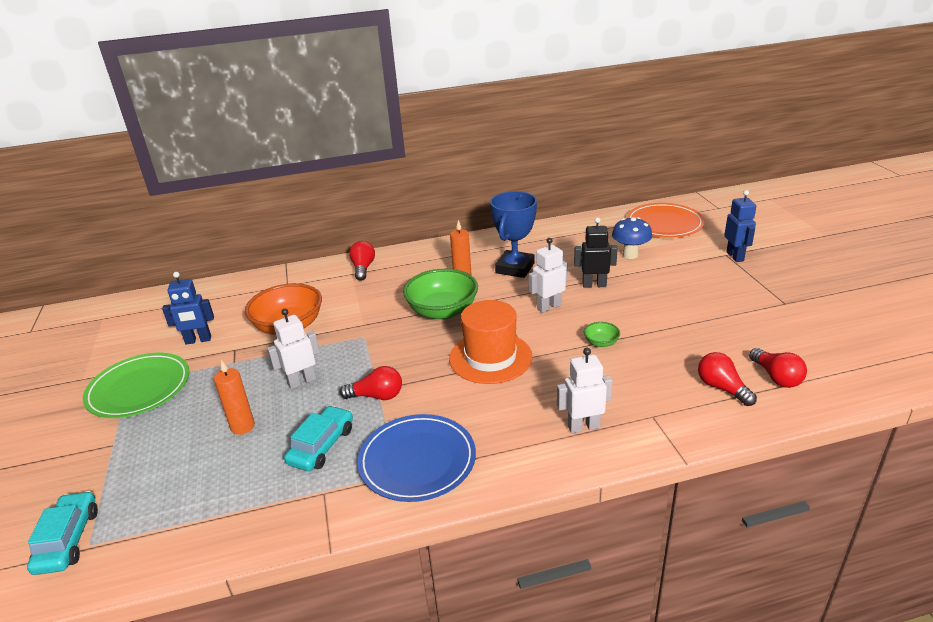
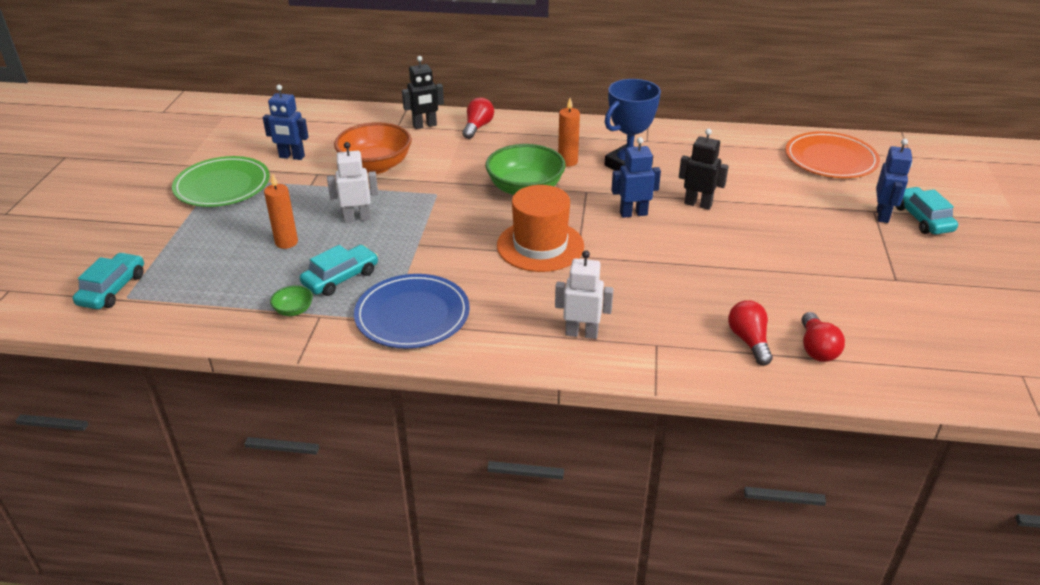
camera: 20 degrees right, 5 degrees up
(313, 279) = (425, 126): none -> black robot
(376, 396) = (413, 250): red light bulb -> none
(548, 307) = (633, 213): white robot -> blue robot
(601, 343) = (659, 263): green bowl -> green bowl (294, 310)
(630, 255) = (763, 183): blue mushroom -> none
(764, 251) = (922, 219): none -> turquoise car

